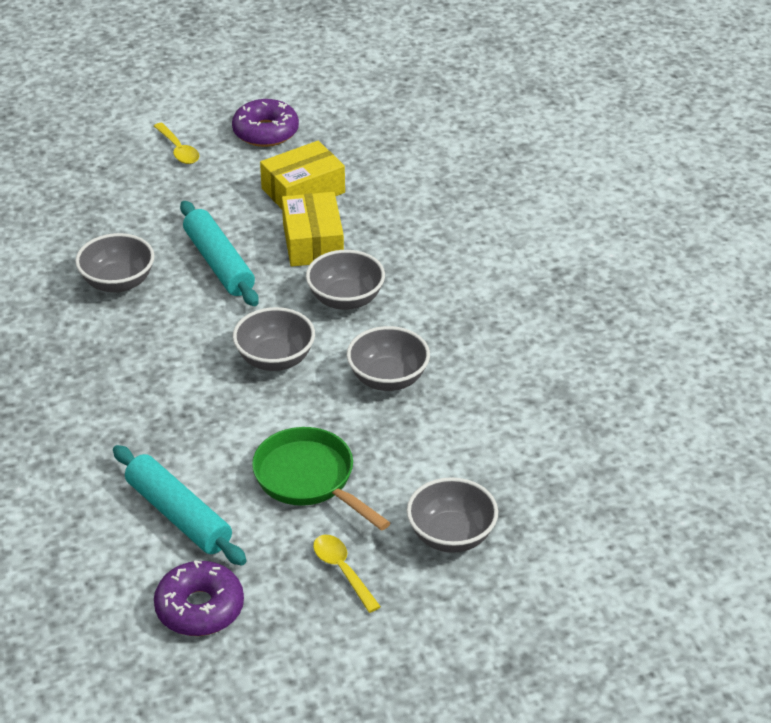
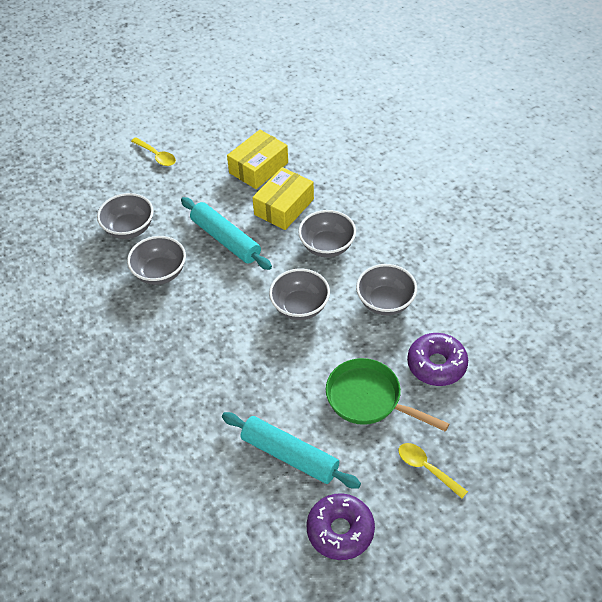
camera: 15 degrees left, 10 degrees up
(265, 132) = (212, 128): purple donut -> purple donut (436, 364)
(313, 242) = (284, 207): yellow box -> yellow box turned 60 degrees clockwise
(451, 536) = (487, 417): grey bowl -> grey bowl (129, 228)

